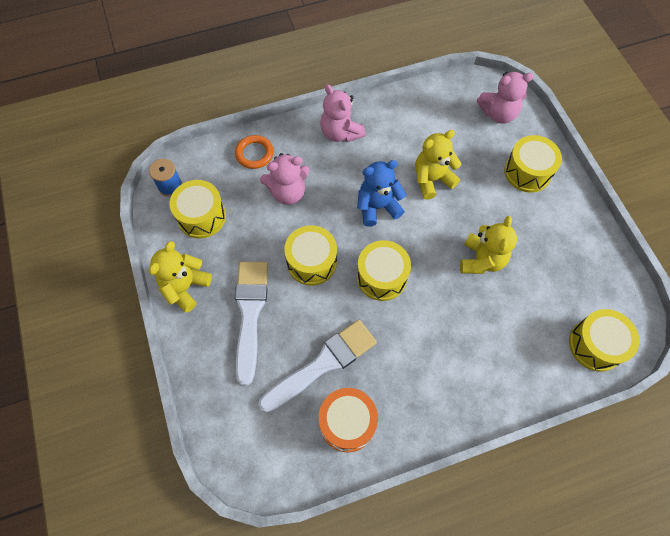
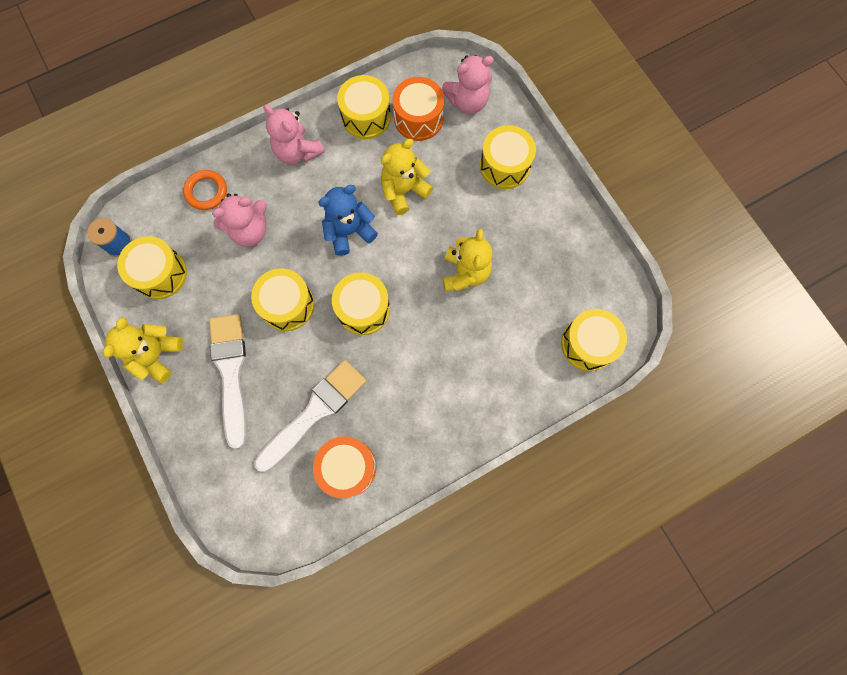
camera: 10 degrees left, 10 degrees up
(405, 113) = (366, 117): none -> yellow drum
(452, 121) = (418, 118): none -> orange drum

